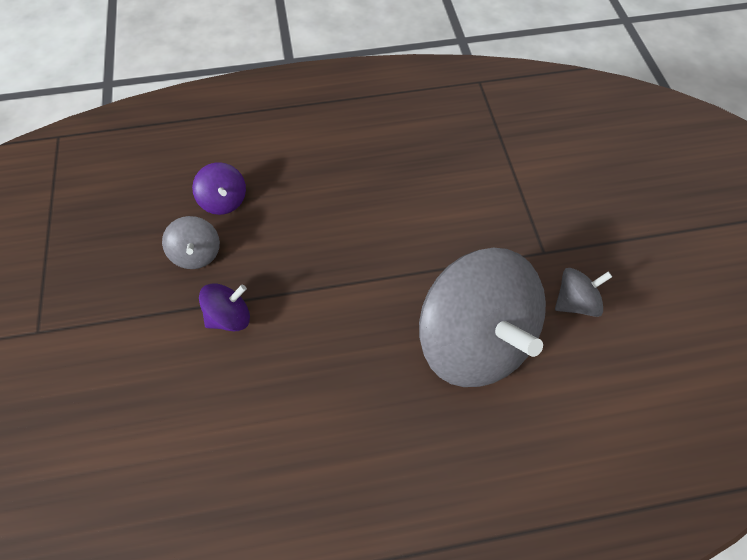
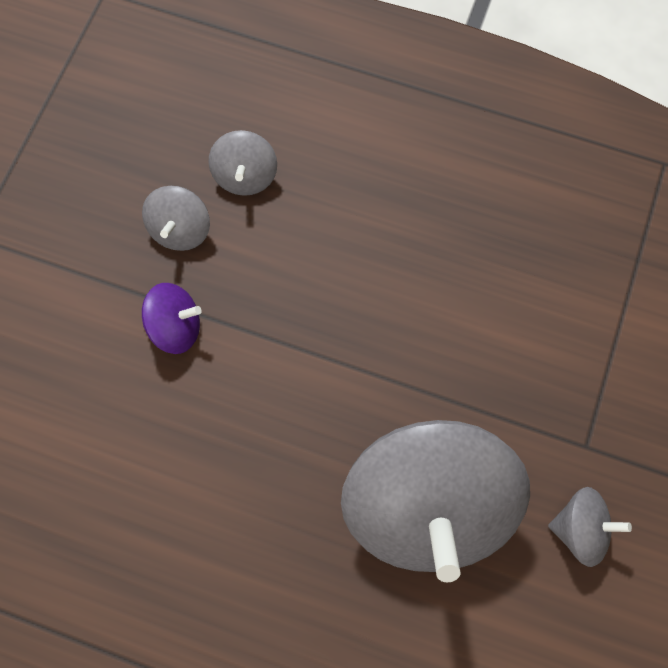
camera: 30 degrees right, 10 degrees up
(224, 201) = (245, 176): purple spinning top -> grey spinning top

